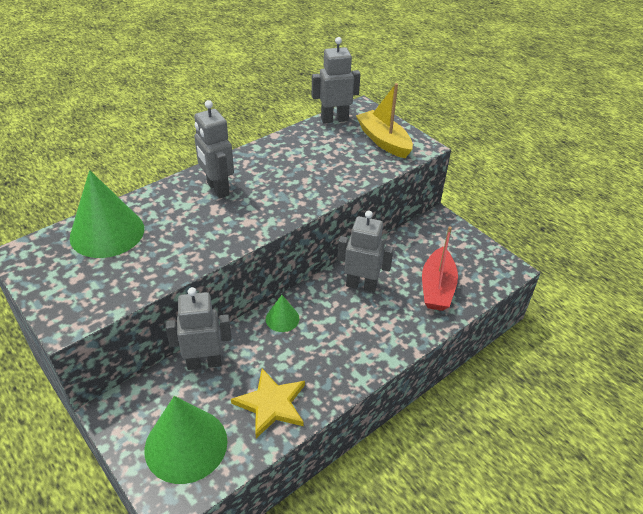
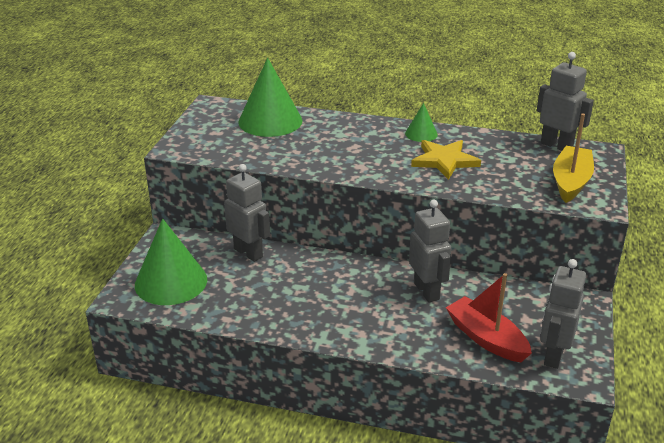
camera: 55 degrees right, 10 degrees down
(217, 189) = (377, 137): grey robot -> grey robot (553, 355)
(271, 404) = (245, 303): yellow star -> yellow star (444, 161)
(282, 318) = (335, 267): green cone -> green cone (421, 134)
(437, 288) = (486, 338): red boat -> red boat turned 75 degrees clockwise

